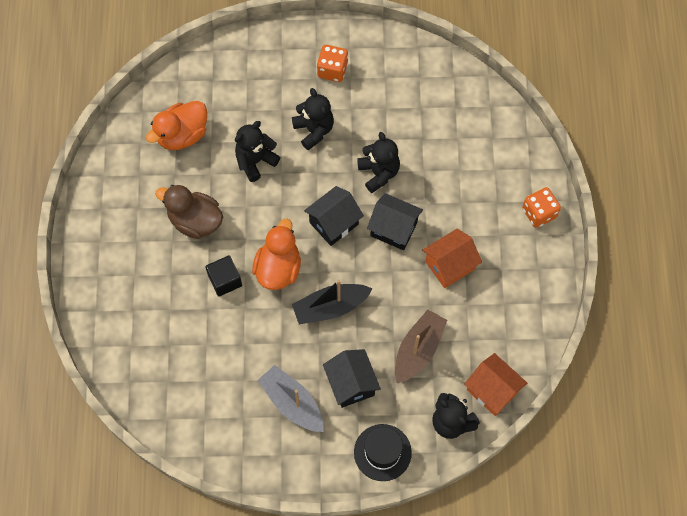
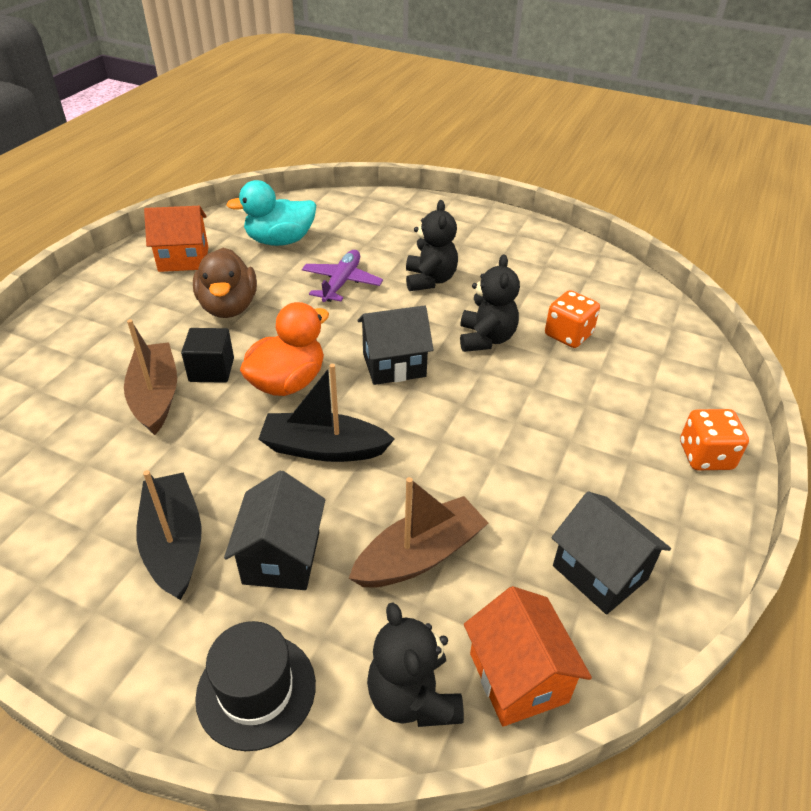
camera: 25 degrees right, 25 degrees down
(182, 135) = (280, 241): orange duck -> turquoise duck
(195, 221) = (229, 307): brown duck -> brown duck turned 150 degrees counterclockwise
(207, 316) = (156, 396): none -> brown boat
(255, 161) = (341, 283): black teddy bear -> purple plane
(292, 403) = (174, 543): grey boat -> black boat
(332, 70) = (485, 244): orange dice -> orange dice (568, 335)
(394, 229) = (472, 398): black house -> black house (600, 572)
(450, 265) = (532, 467): orange house -> orange house (183, 259)

